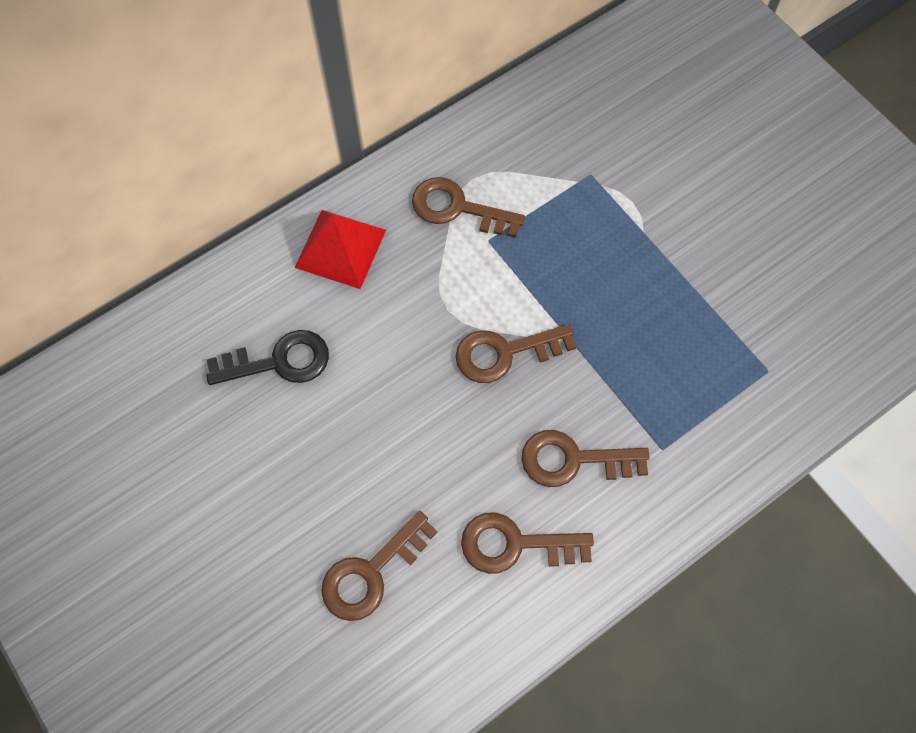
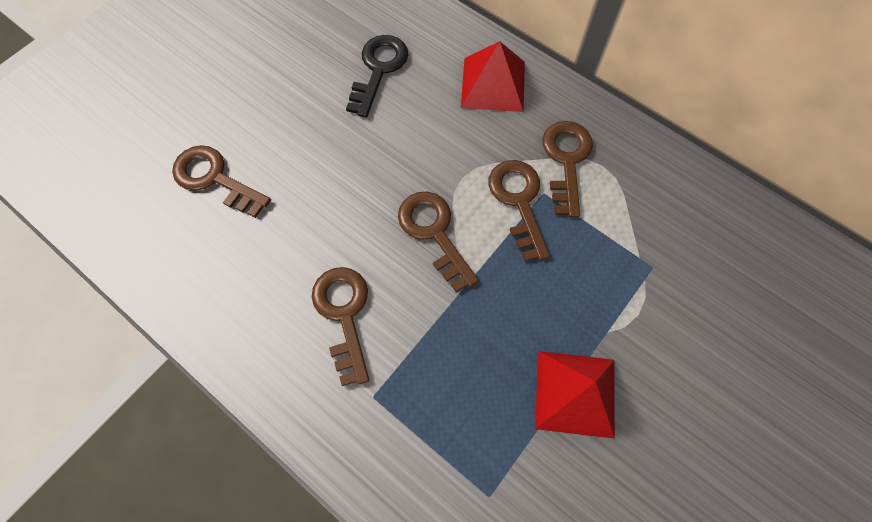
camera: 75 degrees right, 0 degrees up
(278, 361) = (378, 70): black key -> black key turned 135 degrees counterclockwise
(516, 544) = (255, 282): brown key -> brown key (519, 202)
(693, 275) = (575, 393): none -> red pyramid

